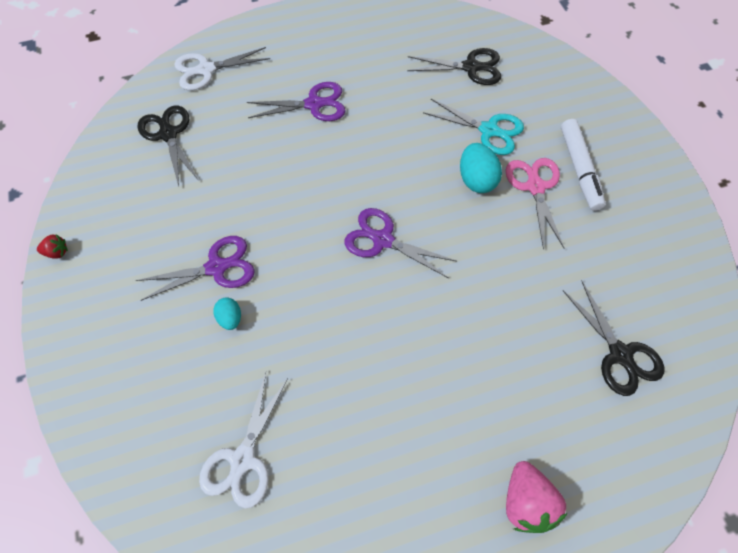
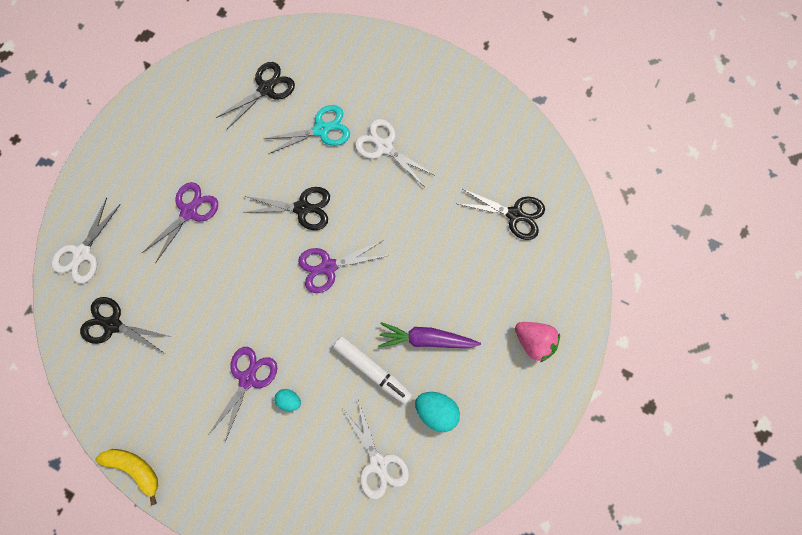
camera: 45 degrees left, 15 degrees up
(57, 252) = (135, 468): red strawberry -> yellow banana
(409, 175) = (303, 208): none -> black scissors
(411, 387) = (426, 338): none -> purple carrot
(476, 180) = (346, 173): turquoise egg -> turquoise egg (436, 409)
(535, 187) = (384, 147): pink scissors -> white scissors
(579, 169) = (399, 110): white marker -> white marker (372, 369)

